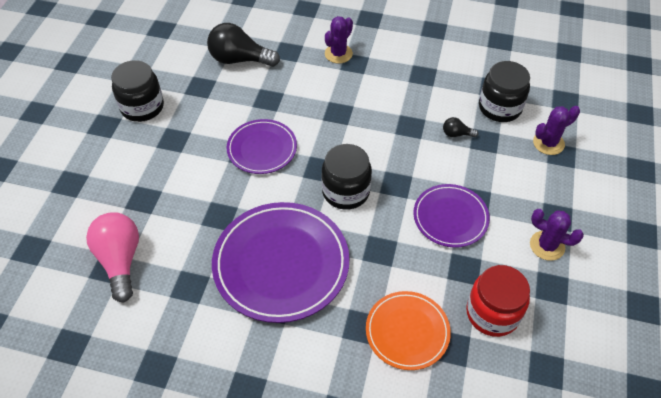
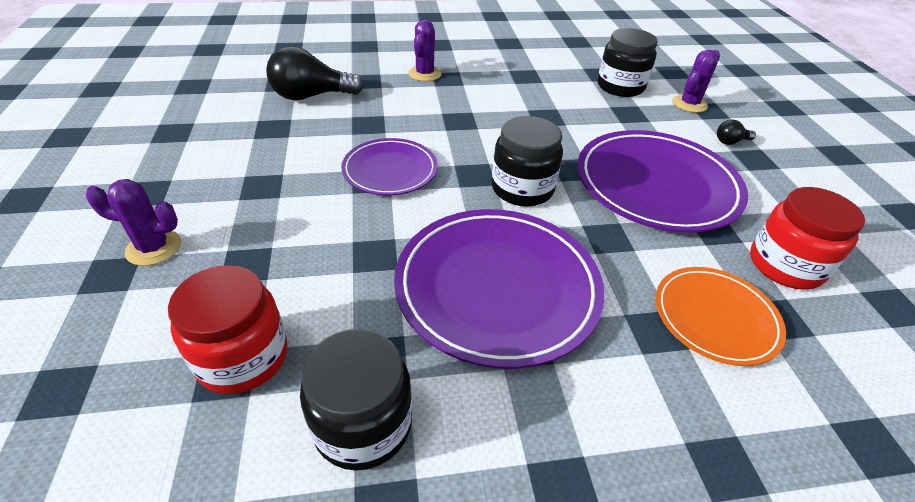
camera: 25 degrees left, 10 degrees down
(120, 260) = (242, 357): pink light bulb -> red jar
(142, 107) = (199, 161): black jar -> black jar (363, 424)
(450, 217) = (656, 185): purple plate -> purple plate, size x1.72
(456, 134) = (598, 114): black light bulb -> black light bulb (730, 142)
(547, 246) = (772, 185): purple cactus -> purple cactus (154, 248)

